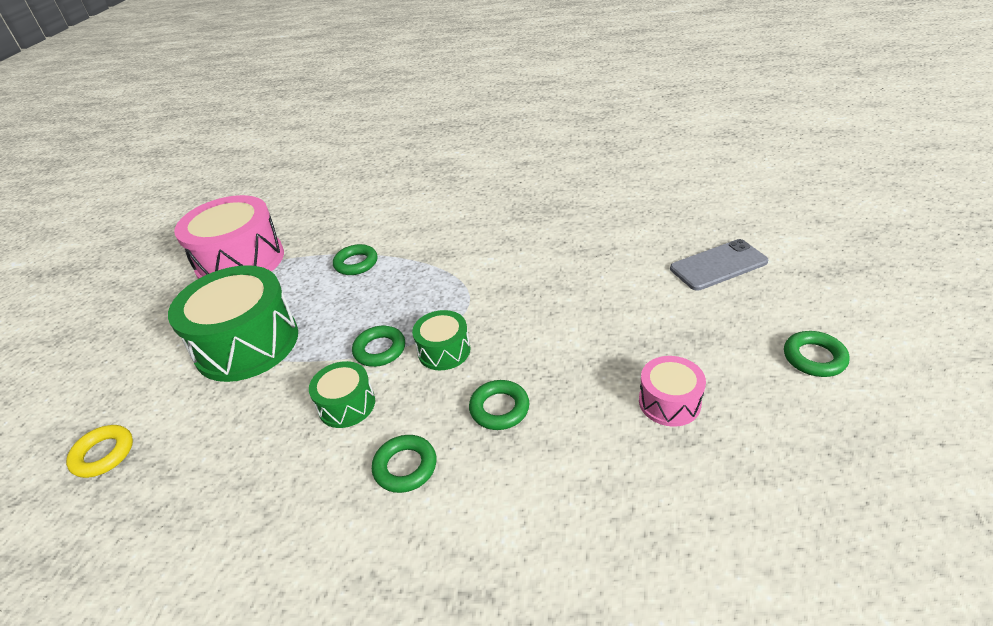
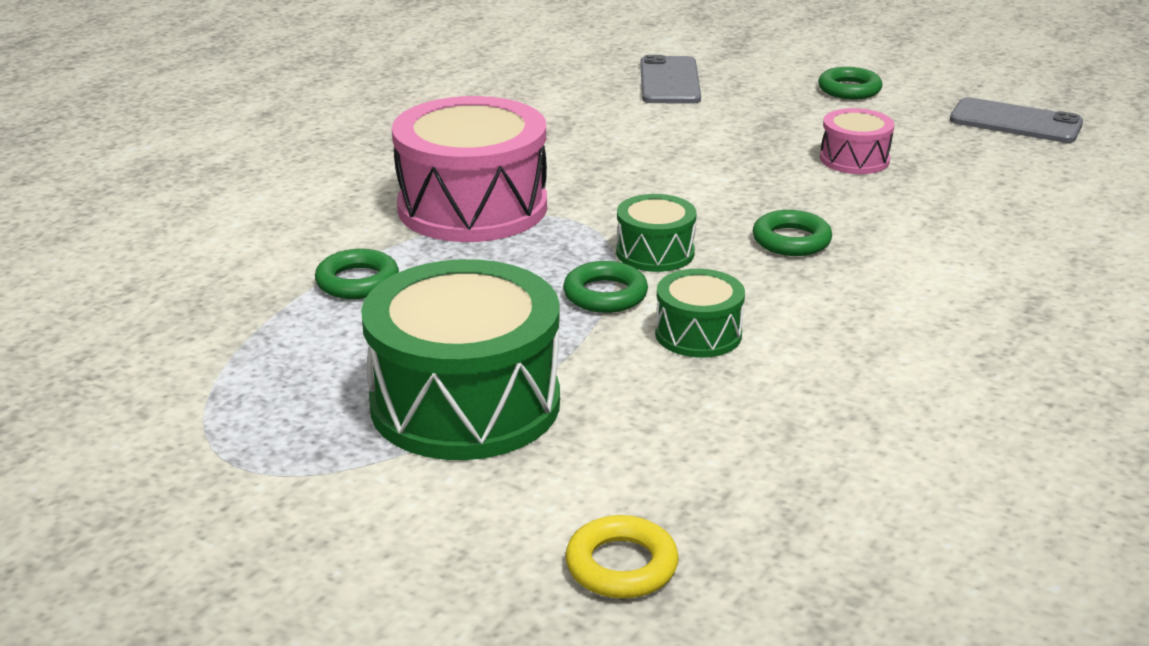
camera: 70 degrees left, 10 degrees down
(241, 261) = (181, 391): pink drum -> pink drum (472, 207)
(405, 467) = (841, 311): green ring -> none
(871, 496) = (1015, 122): none -> grey phone

